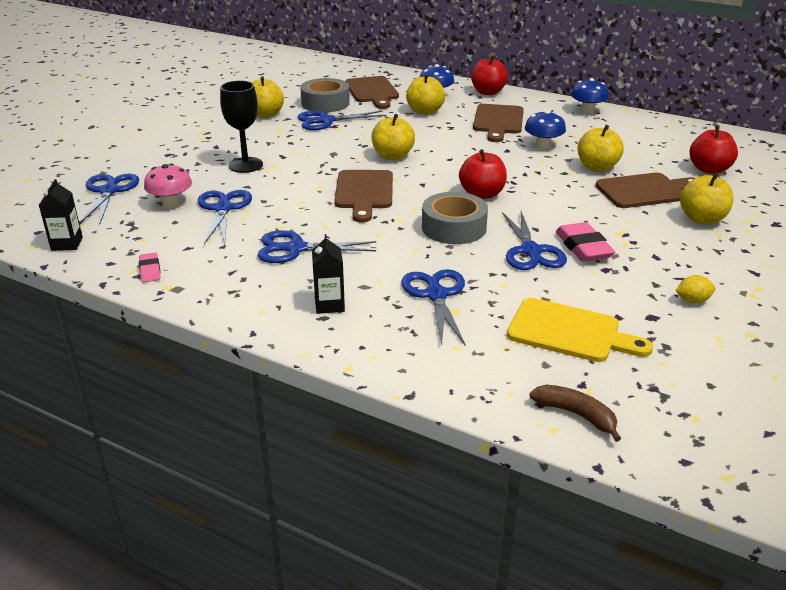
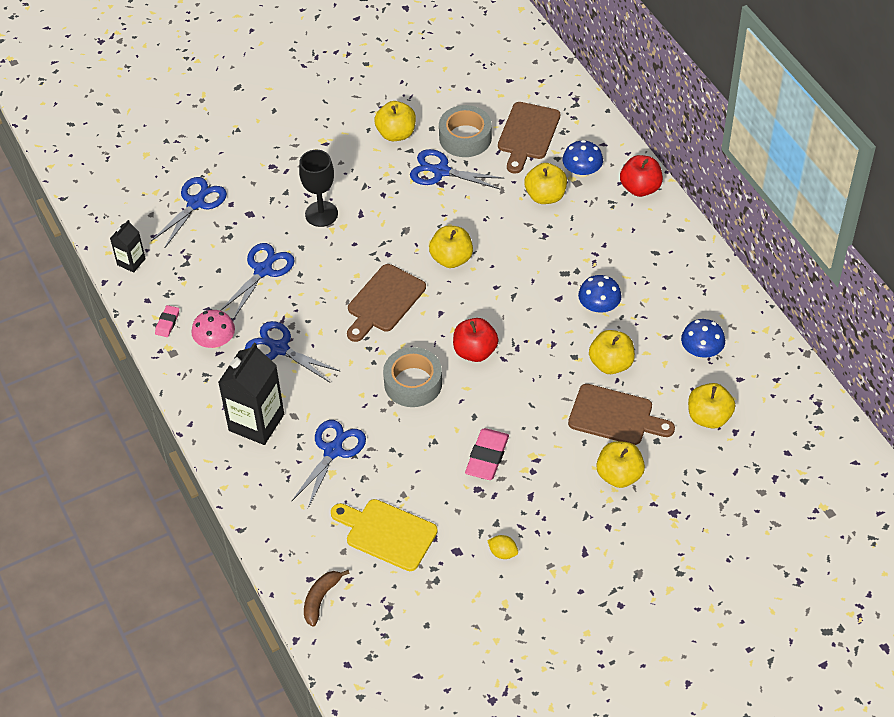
camera: 35 degrees right, 20 degrees up
(171, 203) = (231, 243): pink mushroom -> pink mushroom (215, 341)
(329, 305) = (256, 422): black carton -> black carton, size x1.88
(498, 121) = (597, 247): brown cutting board -> none
(531, 251) = (443, 440): blue scissors -> none
(570, 332) = (387, 533): yellow cutting board -> yellow cutting board turned 150 degrees clockwise
(576, 415) = (321, 599): brown banana -> brown banana turned 135 degrees counterclockwise
(587, 111) = (704, 269): blue mushroom -> blue mushroom (701, 351)
(709, 169) = (709, 417): red apple -> yellow apple

